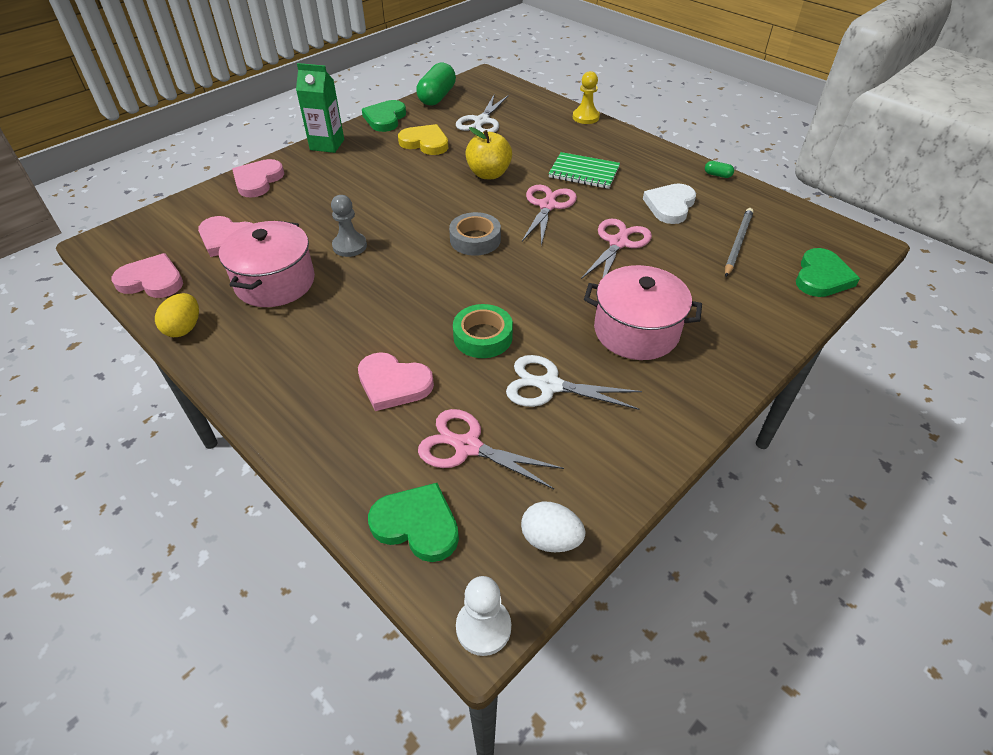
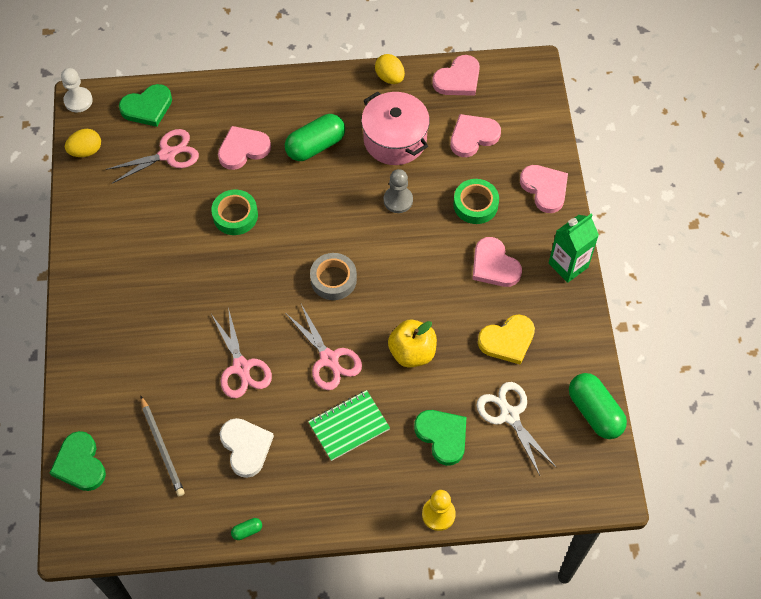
camera: 130 degrees right, 15 degrees up
(310, 205) = (475, 204): none -> green tape
(334, 331) = (315, 146): none -> green capsule
(364, 173) = (494, 265): none -> pink heart
(385, 119) = (583, 338): green heart -> green heart (442, 436)
(550, 386) = (165, 220): white scissors -> none
(550, 539) = (86, 151): white egg -> yellow egg
(636, 331) = (157, 299): pink pot -> none

